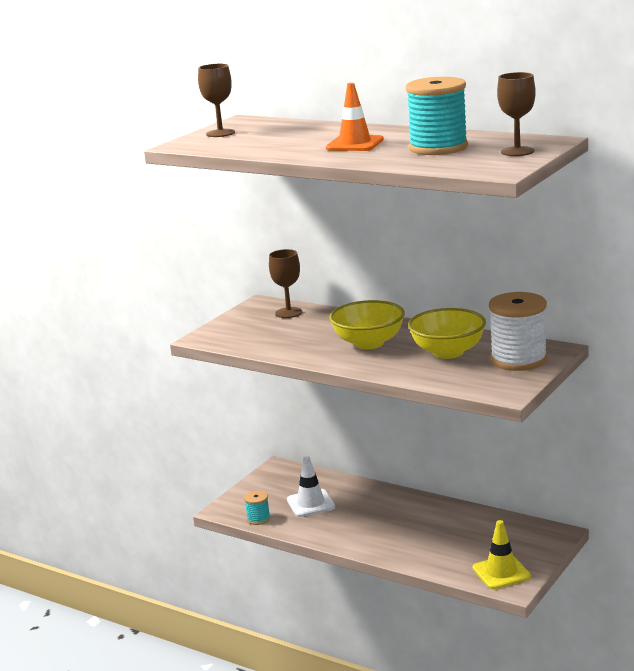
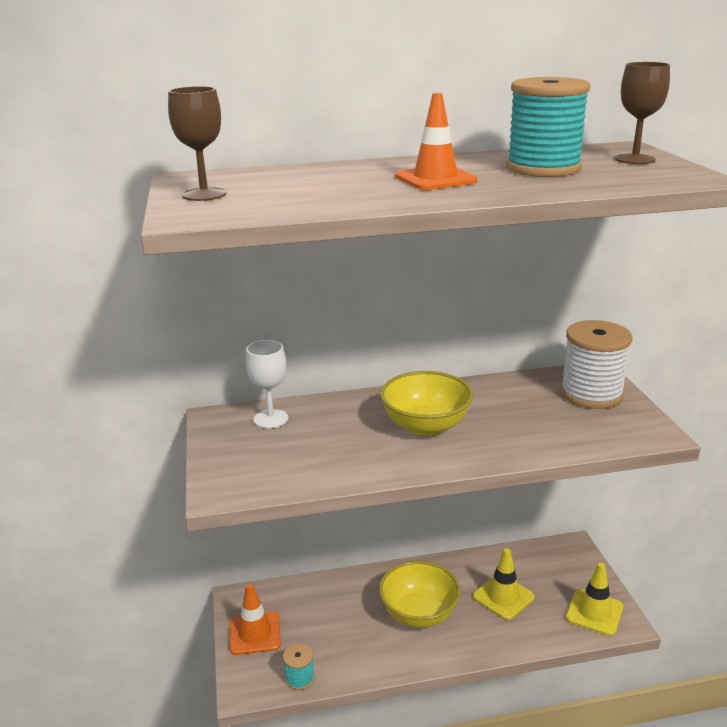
camera: 45 degrees left, 5 degrees up
(263, 488) = (255, 633): none -> orange traffic cone
(288, 313) = (271, 419): brown goblet -> white goblet
(310, 503) = (329, 627): white traffic cone -> none
(448, 352) = (518, 408): yellow bowl -> yellow bowl (419, 614)
(449, 537) = (503, 597): none -> yellow traffic cone

